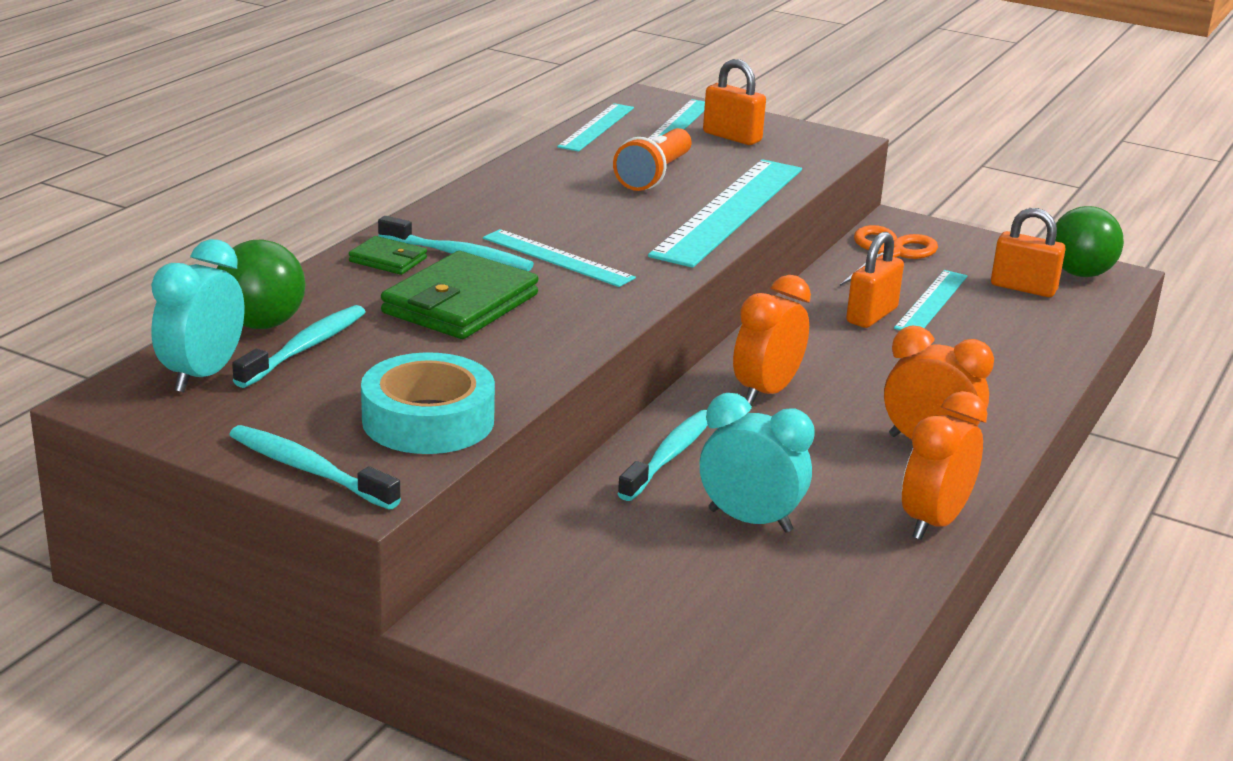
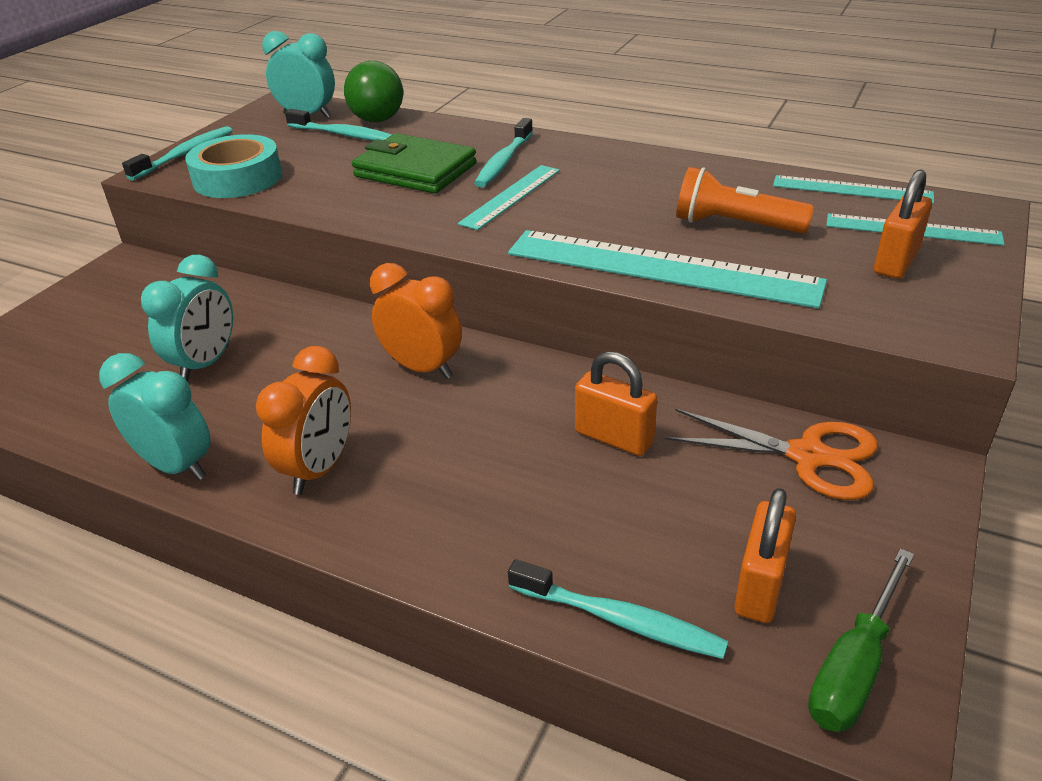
camera: 90 degrees right, 10 degrees up
(388, 260) = (488, 141): green wallet -> none
(669, 456) = (310, 323): turquoise toothbrush -> turquoise toothbrush (620, 620)
(932, 302) = (672, 489): turquoise ruler -> none
(934, 522) = (176, 466): orange clock -> turquoise clock
(1080, 274) = (854, 667): green ball -> green screwdriver

